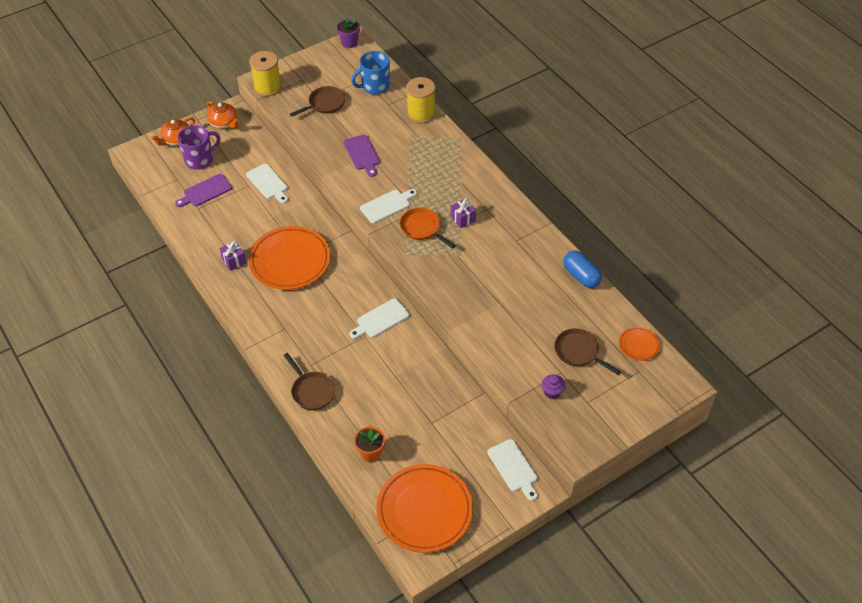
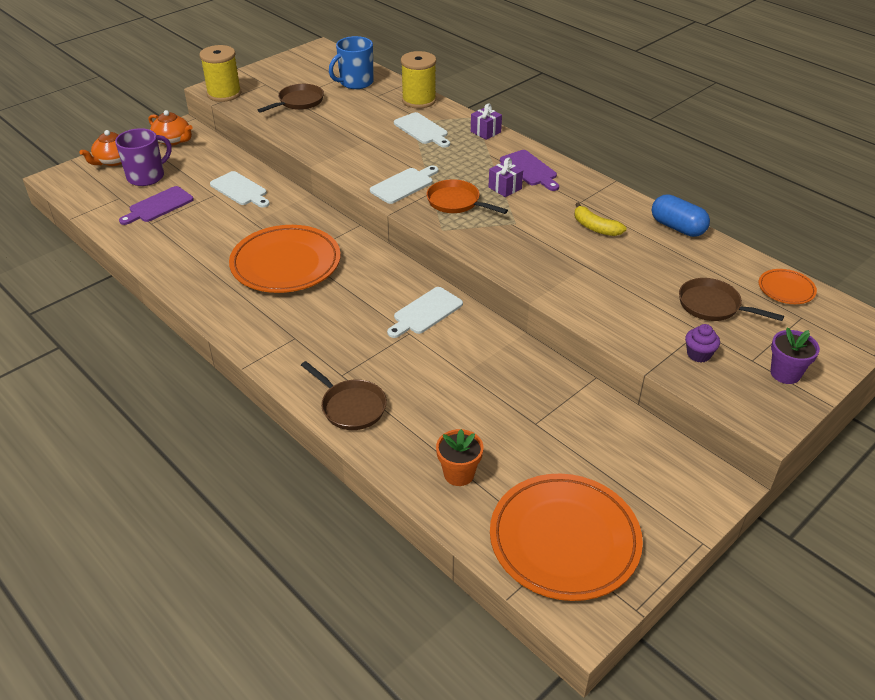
camera: 10 degrees left, 10 degrees down
(234, 261) = (209, 272): purple gift -> purple gift (485, 132)
(349, 43) = (315, 50): purple flower pot -> purple flower pot (785, 373)
(362, 154) = (358, 141): purple cutting board -> purple cutting board (530, 170)
(514, 468) = (673, 464): white cutting board -> white cutting board (422, 130)
(519, 268) = (595, 227): none -> yellow banana

